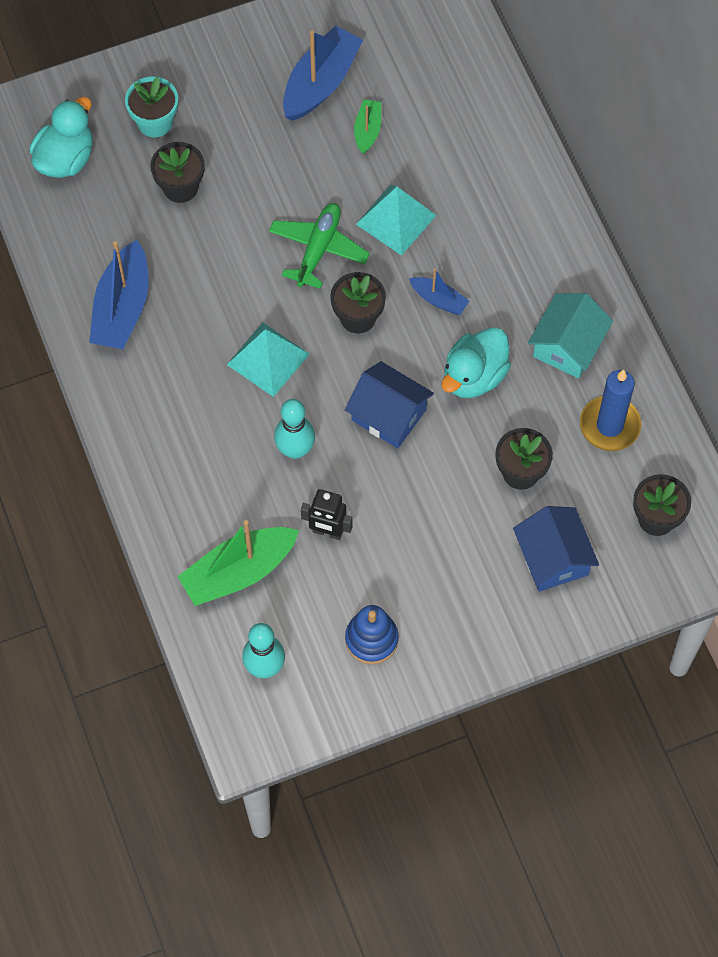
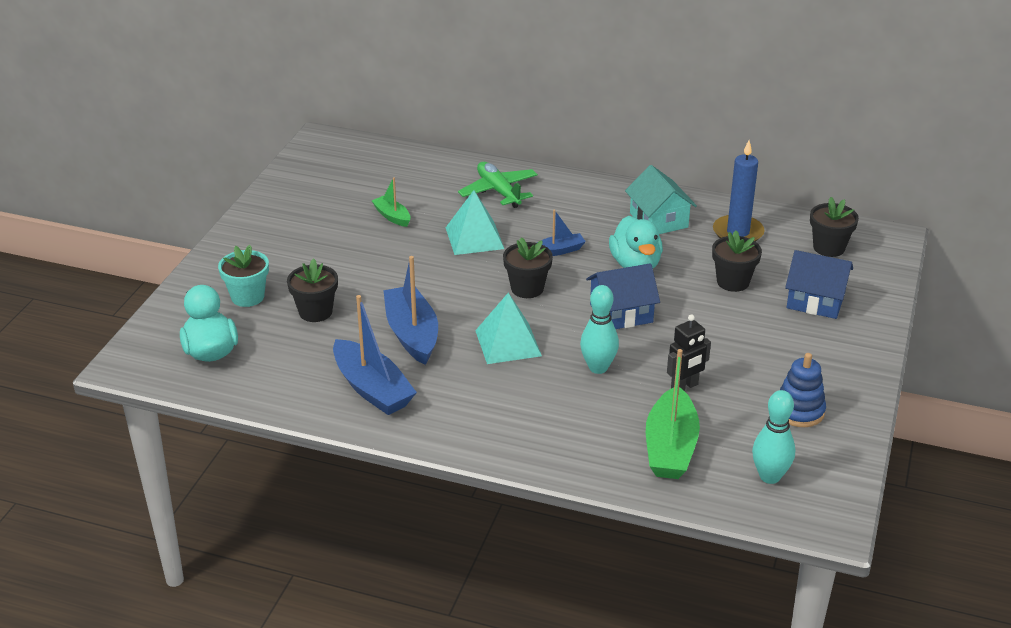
camera: 50 degrees left, 30 degrees down
(318, 249) = (451, 279): green plane -> green plane (499, 191)
(320, 83) = (329, 217): blue boat -> blue boat (412, 334)

